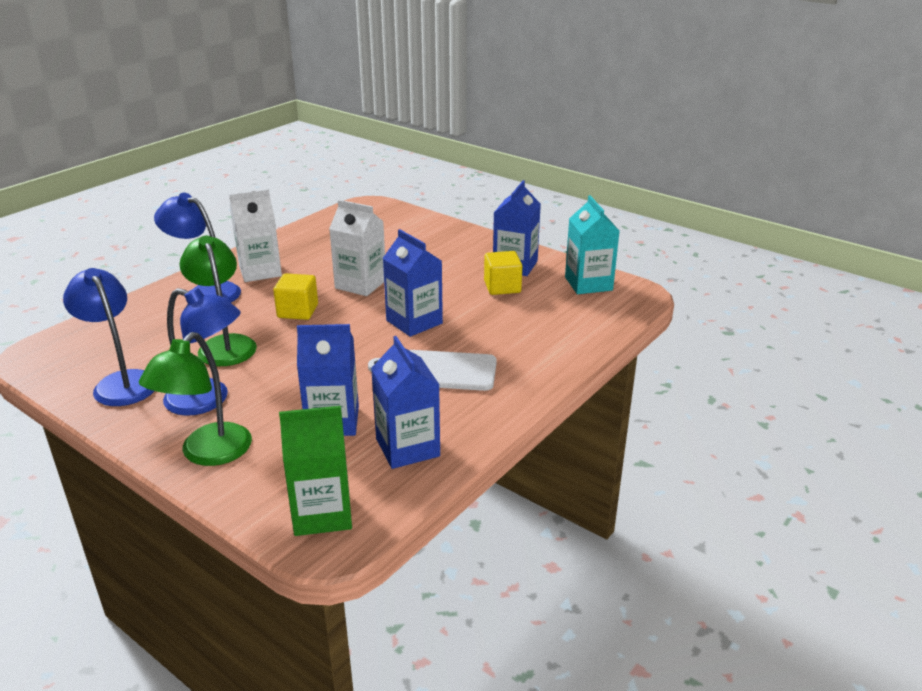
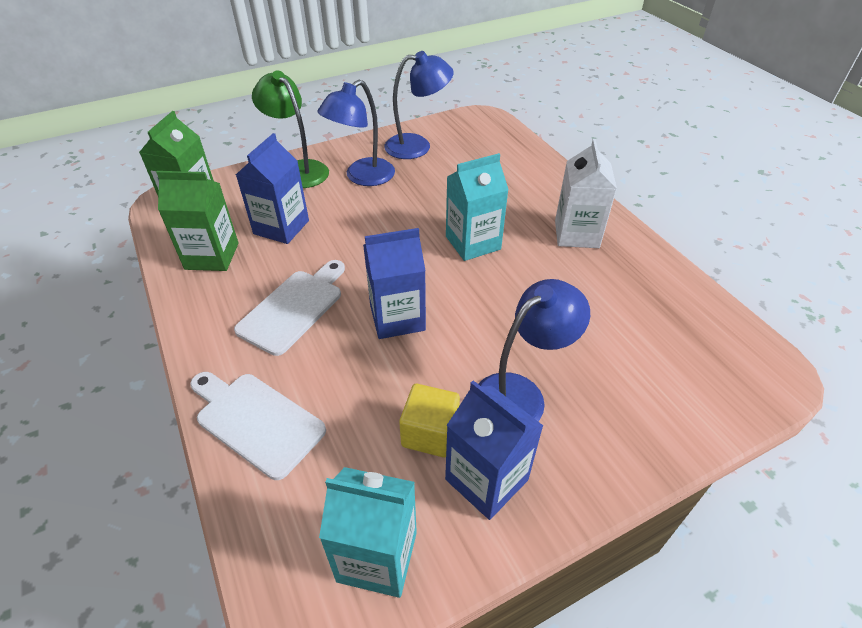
camera: 115 degrees right, 15 degrees up
(205, 292) = (544, 196): blue lamp -> blue lamp (520, 394)
(224, 344) = (438, 194): green lamp -> none
(298, 311) = (473, 243): yellow cube -> turquoise carton
(360, 284) = (508, 299): white carton -> none
(407, 447) = (212, 256): blue carton -> green carton
(555, 347) = (256, 421): none -> white cutting board

